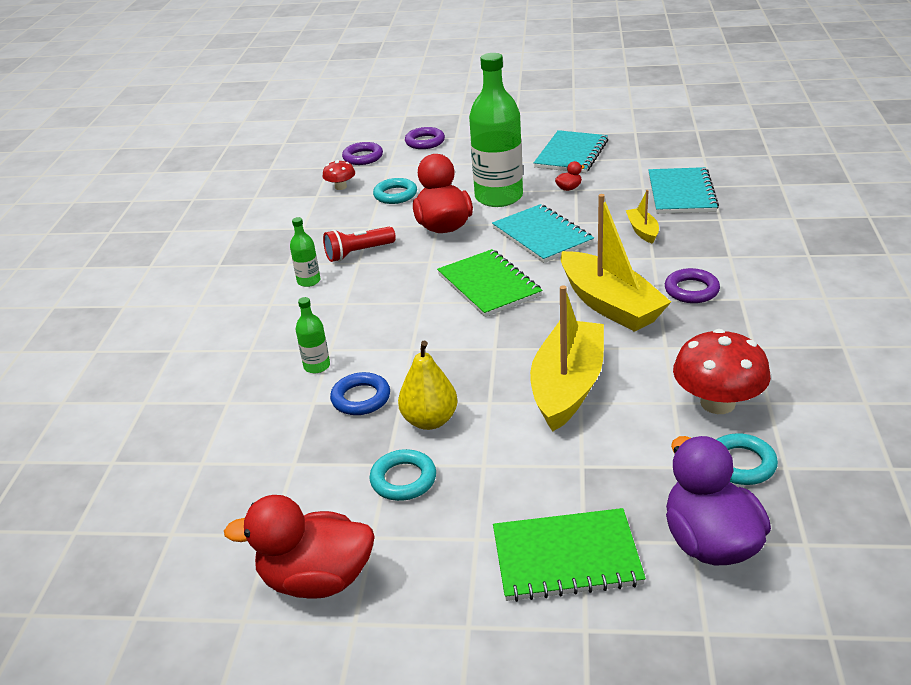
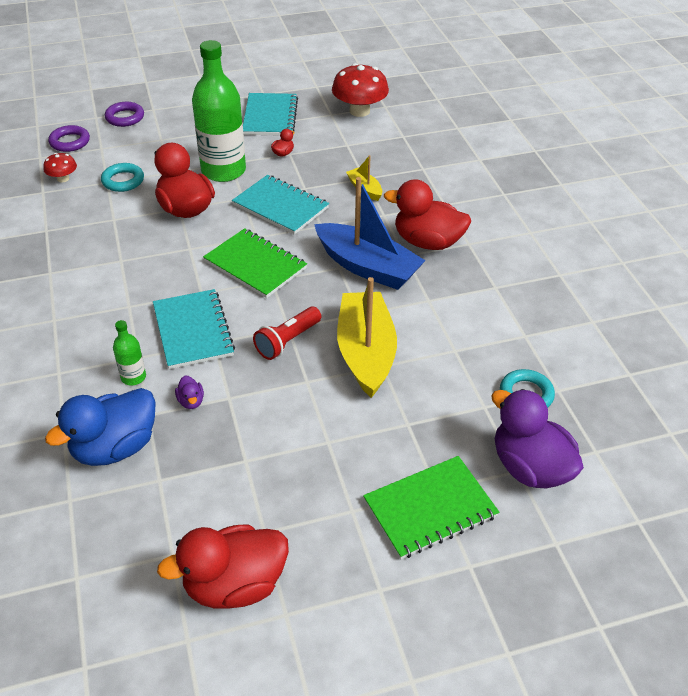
camera: 25 degrees left, 10 degrees up
(267, 425) = (115, 447): none -> blue duck
(309, 281) = (81, 288): green bottle -> none
(358, 253) = (116, 250): red flashlight -> red flashlight (287, 341)
(361, 398) = (191, 401): blue ring -> purple duck
(403, 479) = (266, 472): turquoise ring -> none
(430, 420) = (263, 410): yellow pear -> none
(610, 305) = (367, 267): yellow boat -> blue boat
(681, 193) = (381, 146): turquoise notebook -> turquoise notebook (193, 330)
(691, 290) = (427, 242): purple ring -> red duck
(717, 403) = (488, 344): red mushroom -> red mushroom (359, 111)

